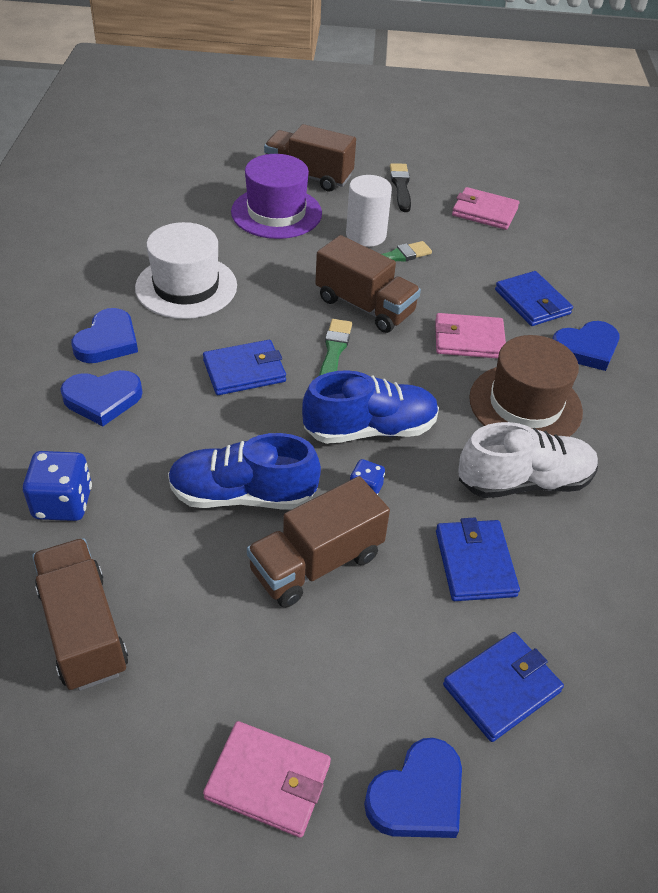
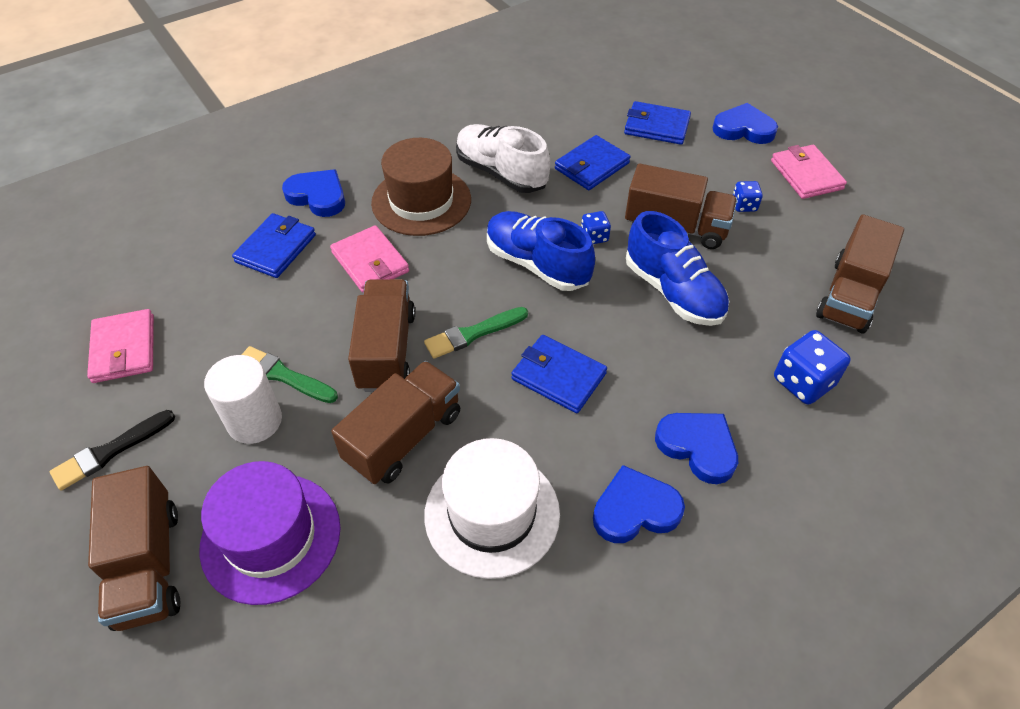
camera: 125 degrees left, 5 degrees up
(283, 281) = (403, 437): none -> brown truck
(286, 654) = (744, 205): none -> blue dice

